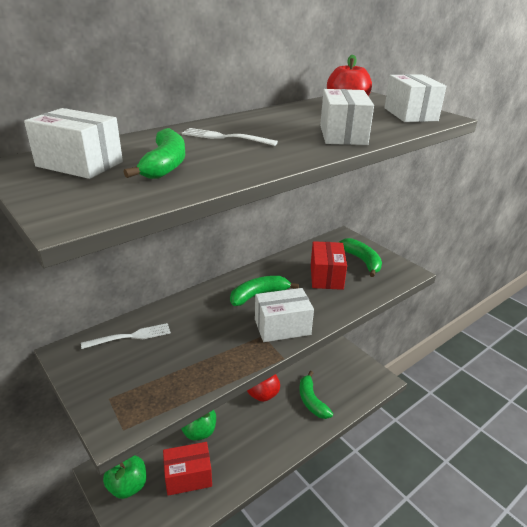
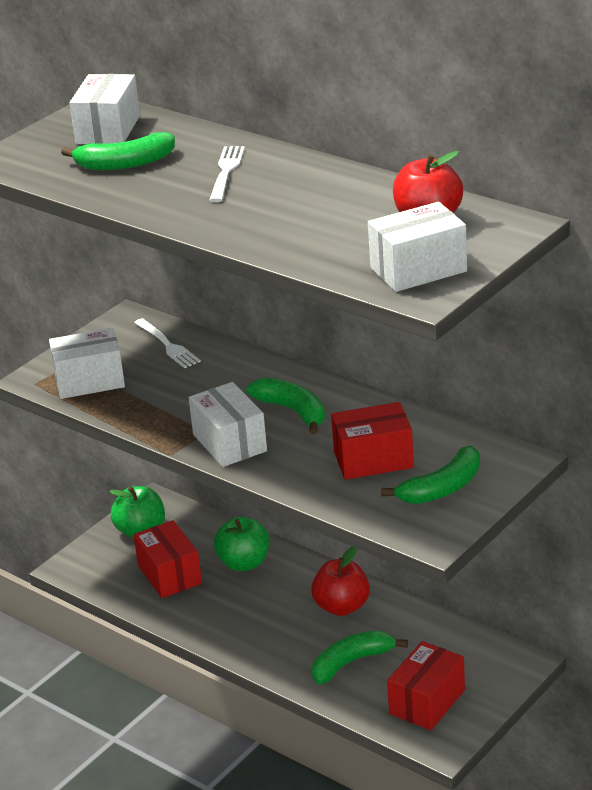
camera: 80 degrees right, 0 degrees up
(343, 135) = (279, 234): white box -> white box (89, 381)
(350, 378) = (427, 702): none -> red box

